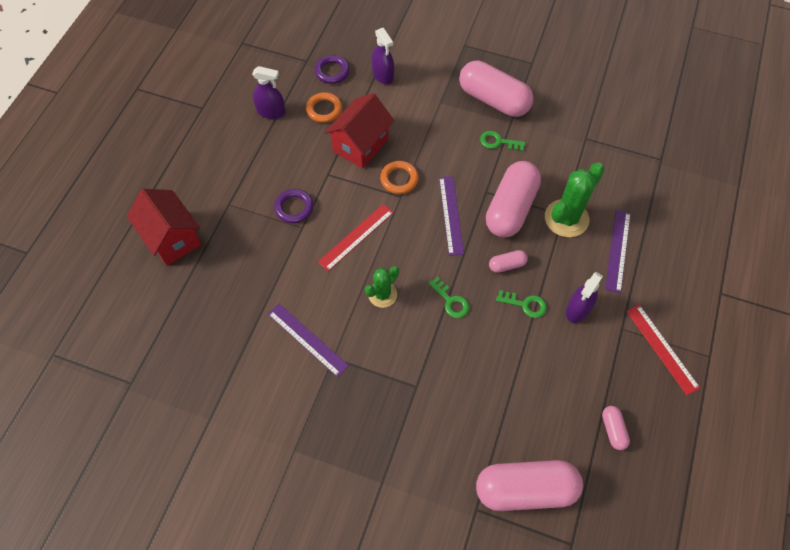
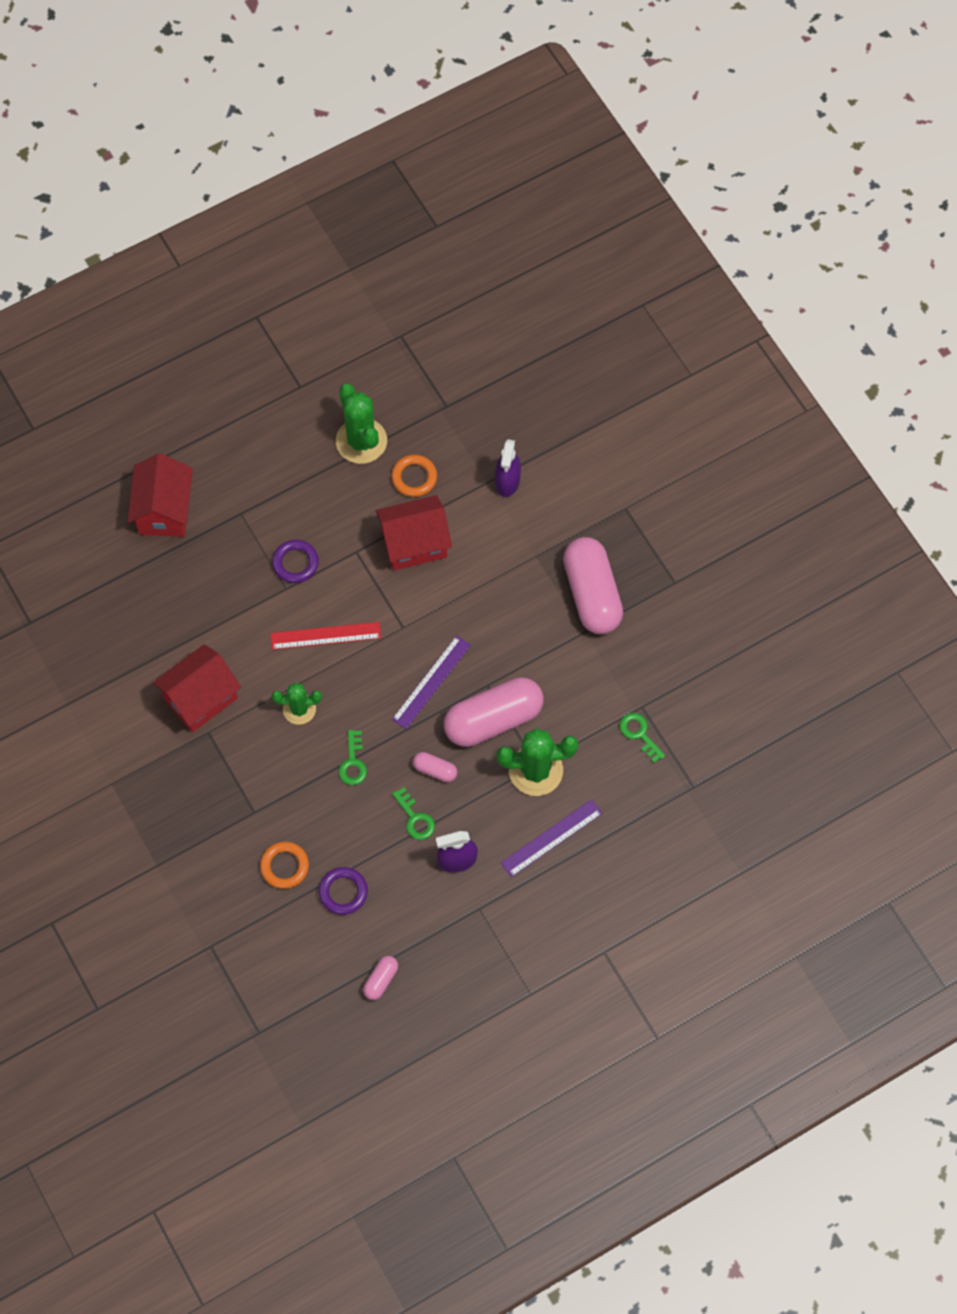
camera: 40 degrees right, 5 degrees up
(271, 112) = (361, 441): purple spray bottle -> green cactus
(307, 339) = (201, 698): purple ruler -> red house
(332, 71) = (460, 439): purple ring -> purple ring (343, 892)
(399, 179) = (417, 608): orange ring -> orange ring (284, 866)
(498, 142) = (550, 643): green key -> green key (639, 734)
(525, 489) = (263, 964): pink capsule -> none
(661, 349) = (495, 953): red ruler -> none

